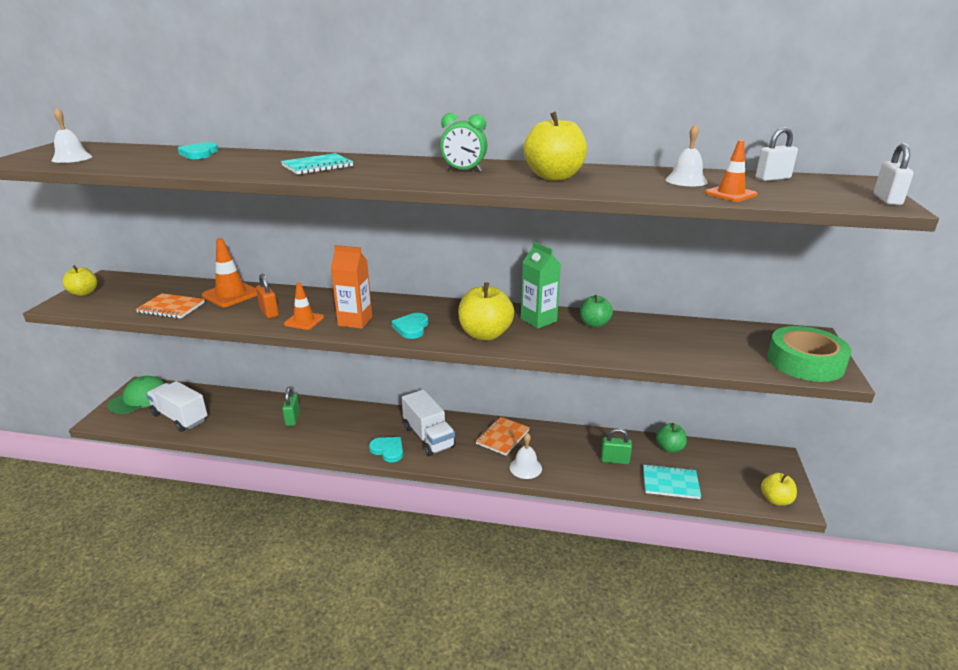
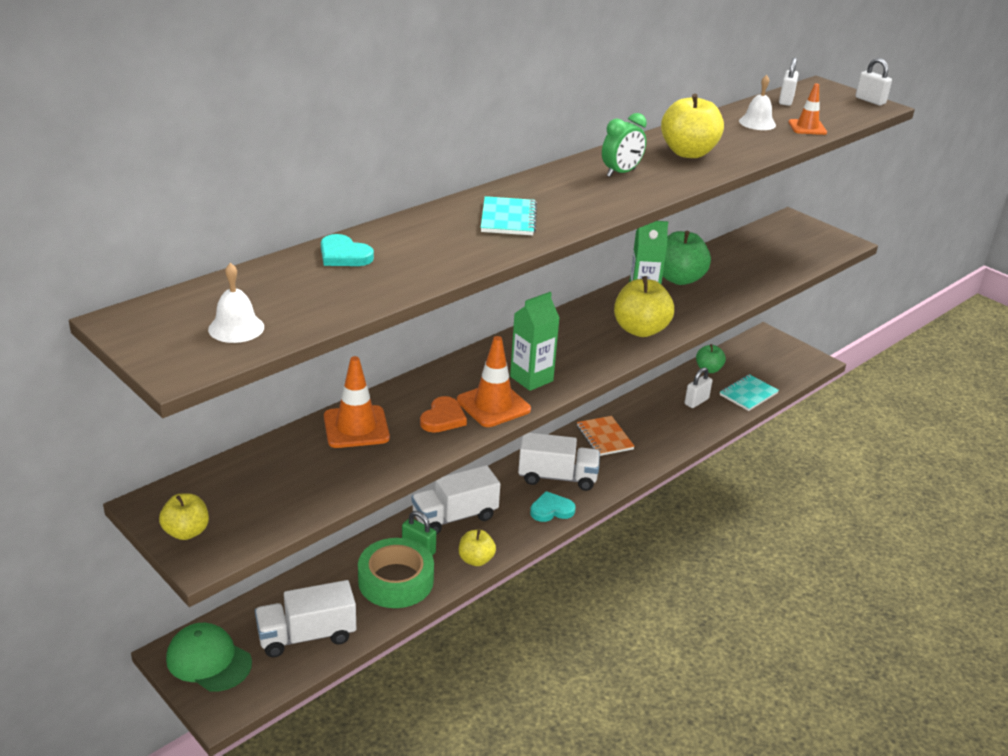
camera: 55 degrees left, 5 degrees up
(139, 398) = (208, 660): green cap -> green cap turned 45 degrees counterclockwise
(171, 308) = (340, 476): orange notebook -> none
(269, 312) = (443, 418): orange padlock -> orange heart
(304, 321) = (493, 405): orange traffic cone -> orange traffic cone, size x1.54
(339, 417) = (455, 517): none -> white truck
(355, 321) = (531, 379): orange carton -> green carton
(411, 328) = (583, 357): turquoise heart -> none
(525, 467) = (660, 448): white bell -> none
(594, 324) = (679, 279): green apple -> green apple, size x1.66
(614, 460) = (696, 401): green padlock -> white padlock
(775, 500) = (807, 365): yellow apple -> yellow apple (476, 560)
(805, 362) = (822, 242): green tape -> green tape (396, 580)

